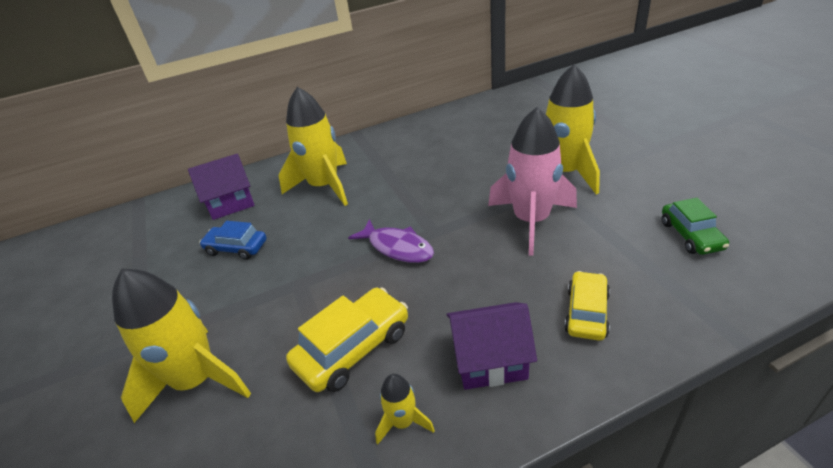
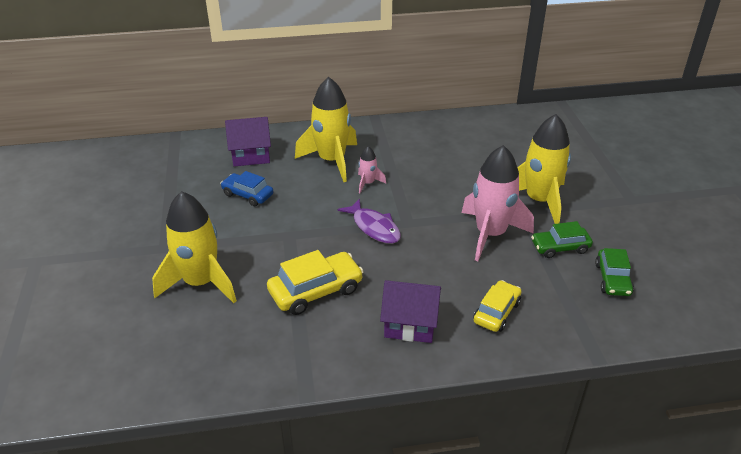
camera: 10 degrees right, 0 degrees up
(372, 200) = (368, 183): none -> pink rocket
(403, 422) = (334, 345): yellow rocket -> none
(613, 215) = (560, 247): none -> green car

